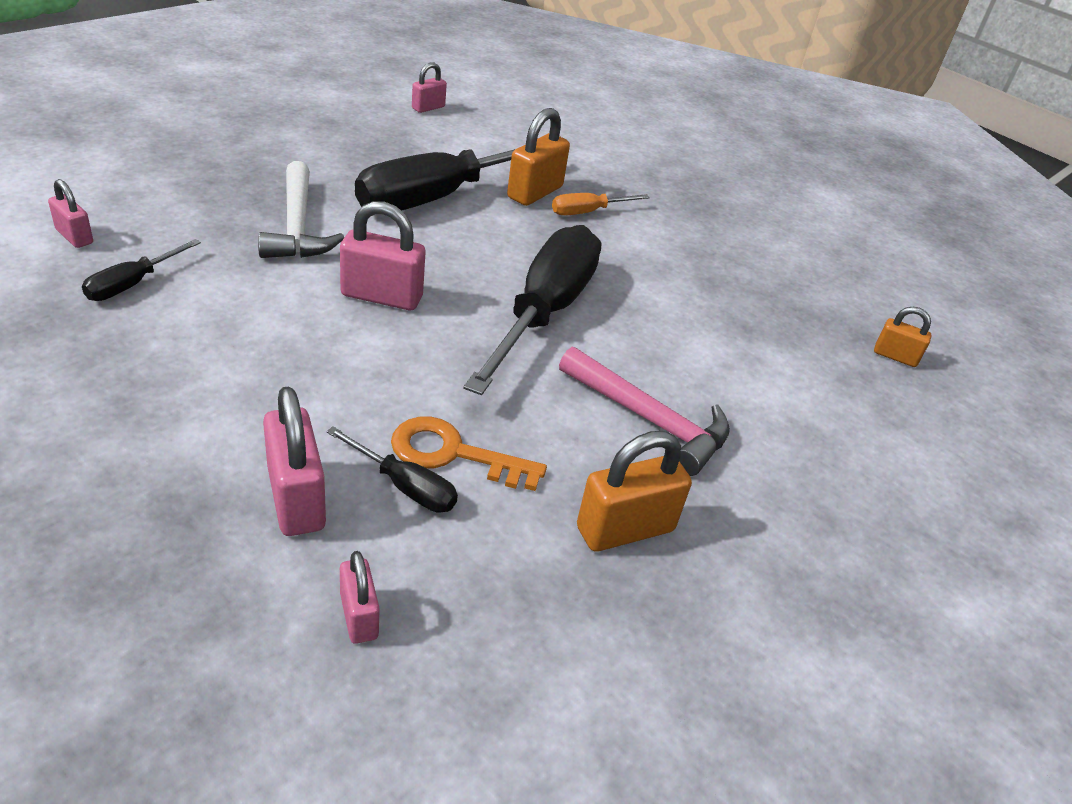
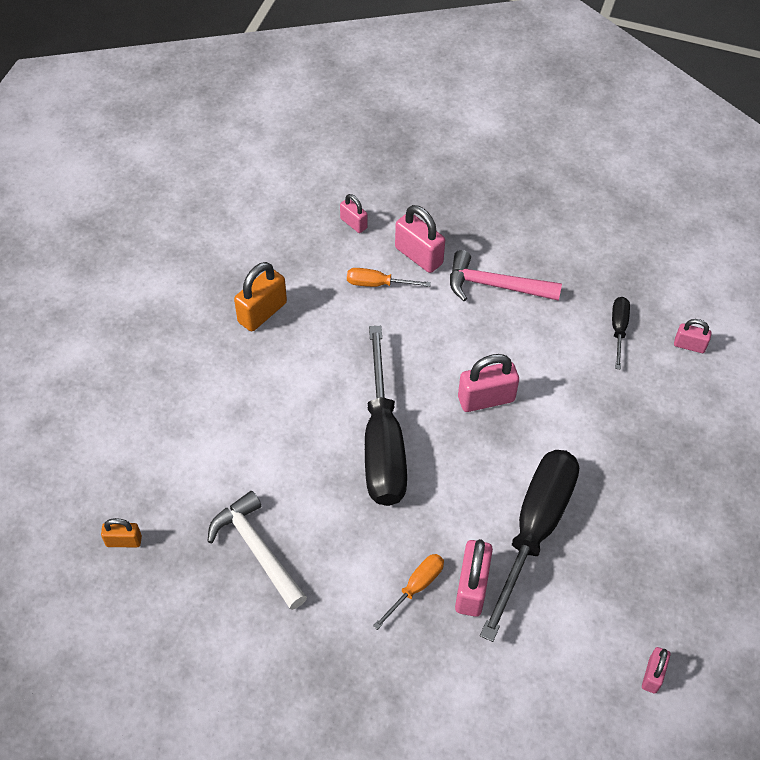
camera: 160 degrees right, 15 degrees up
(297, 226) = (590, 433): white hammer -> white hammer (257, 550)
(405, 486) = (377, 284): black screwdriver -> orange screwdriver
(454, 454) = (367, 312): orange key -> none
(535, 192) = (471, 588): orange padlock -> pink padlock
(649, 420) = (277, 387): pink hammer -> pink hammer (495, 285)

